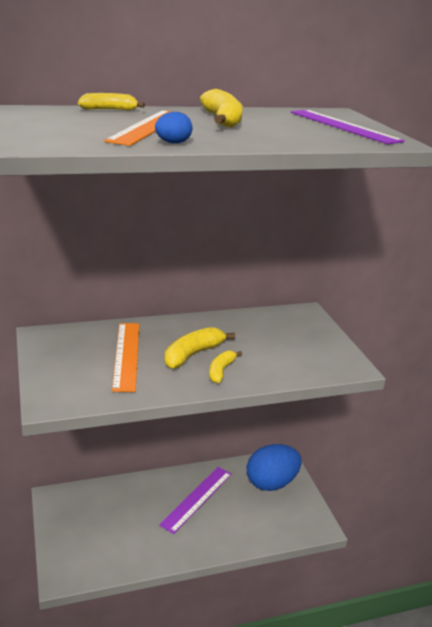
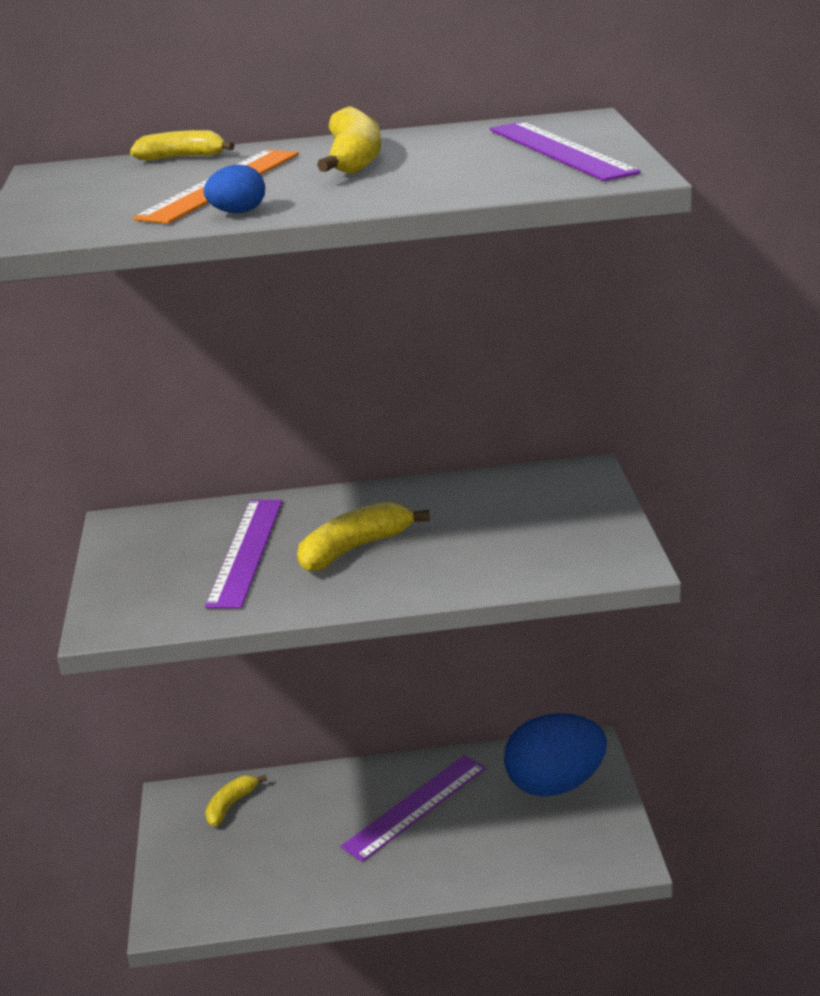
camera: 15 degrees right, 0 degrees up
(126, 355) = (245, 551): orange ruler -> purple ruler
(221, 371) = (393, 574): yellow banana -> yellow banana (231, 805)

